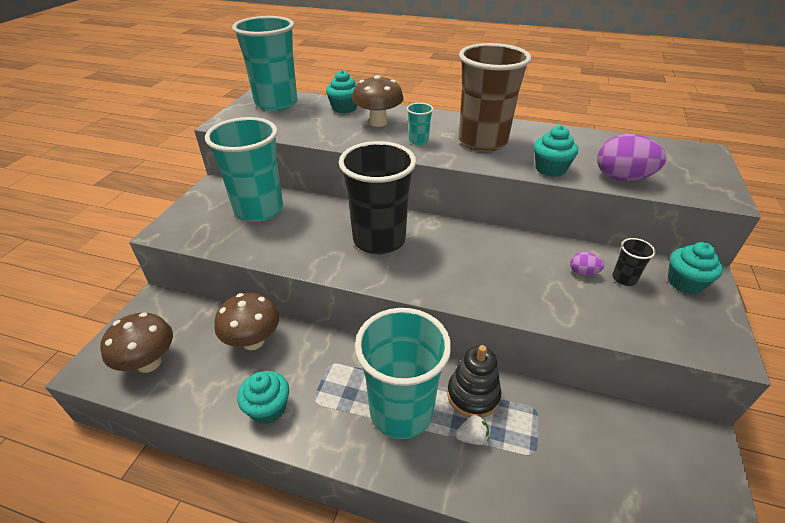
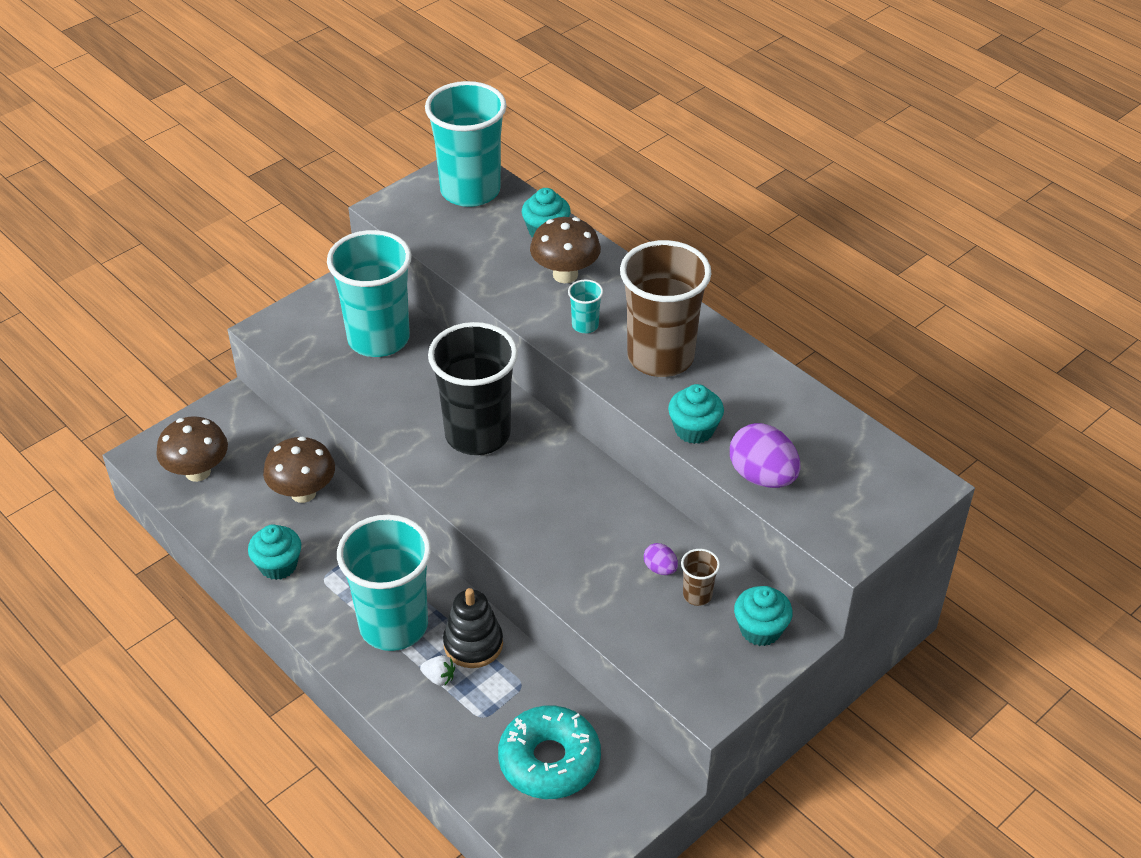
camera: 30 degrees right, 5 degrees up
(615, 462) = (549, 760): none -> turquoise donut
(624, 278) = (697, 595): black cup -> brown cup

